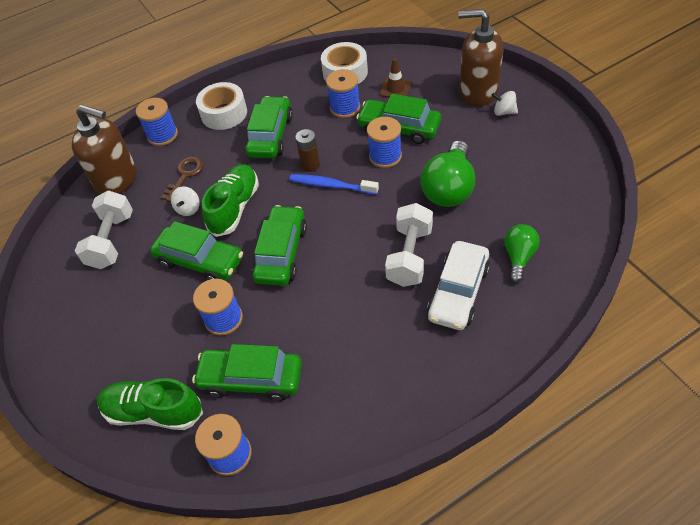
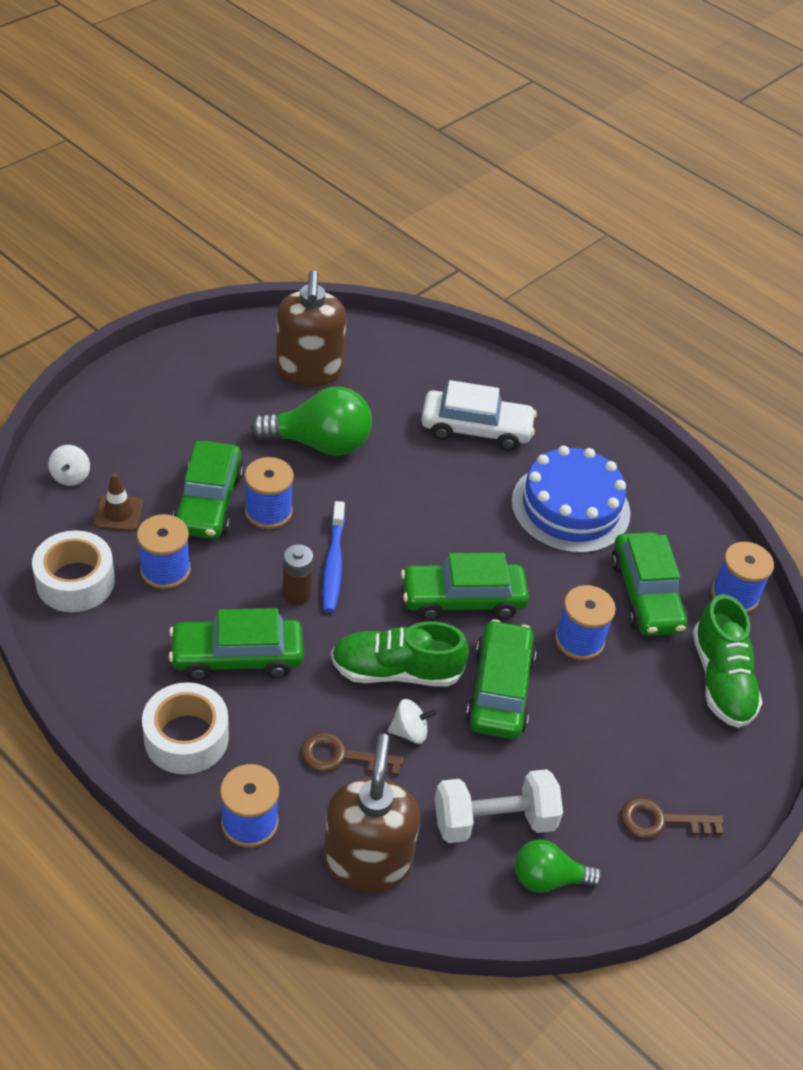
camera: 115 degrees left, 5 degrees down
(66, 333) = (661, 821): none -> brown key
(356, 345) = (570, 507): none -> blue cake
(409, 256) = (436, 473): white dumbbell -> none
(478, 92) = (126, 422): brown soap dispenser -> brown soap dispenser (309, 370)
(504, 112) = (169, 396): white spinning top -> white spinning top (71, 476)
(518, 257) = (415, 383): green light bulb -> green light bulb (548, 878)

